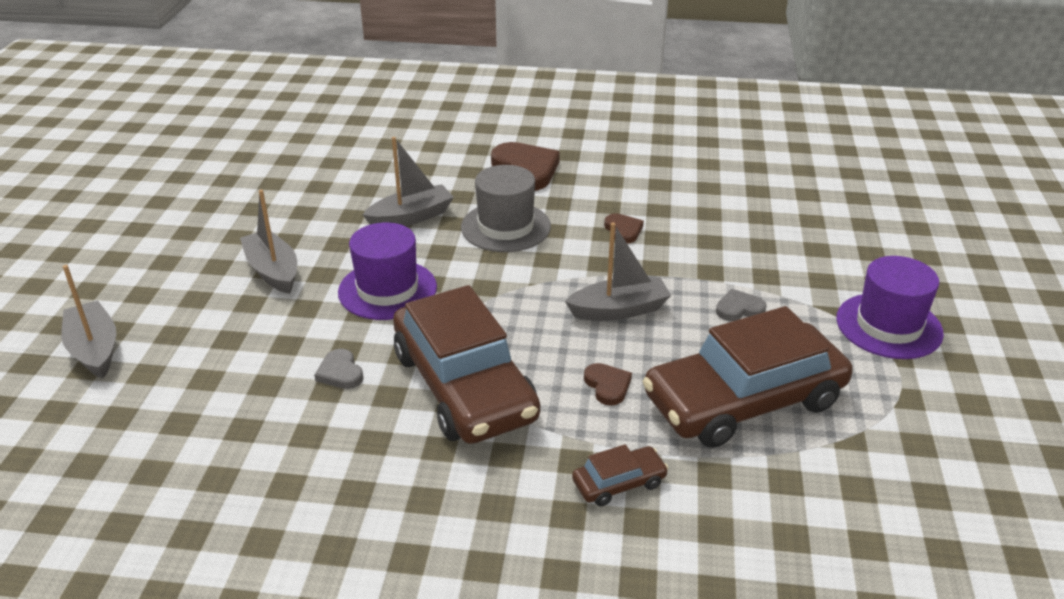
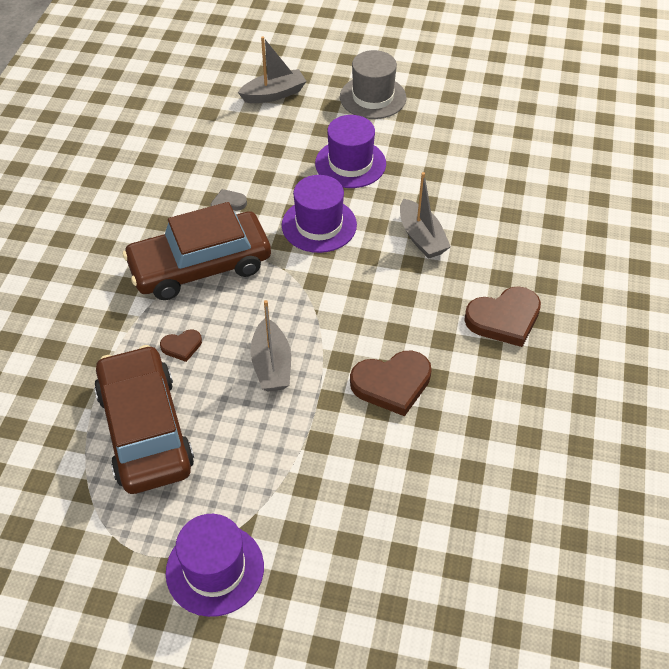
camera: 95 degrees right, 15 degrees up
(273, 271) = (350, 163): grey boat -> purple hat
(505, 227) = (403, 299): grey hat -> grey hat (373, 97)
(619, 483) = (86, 341): brown car -> none
(623, 230) = (392, 384): brown heart -> brown heart, size x1.93
(739, 309) = (260, 452): grey heart -> none

